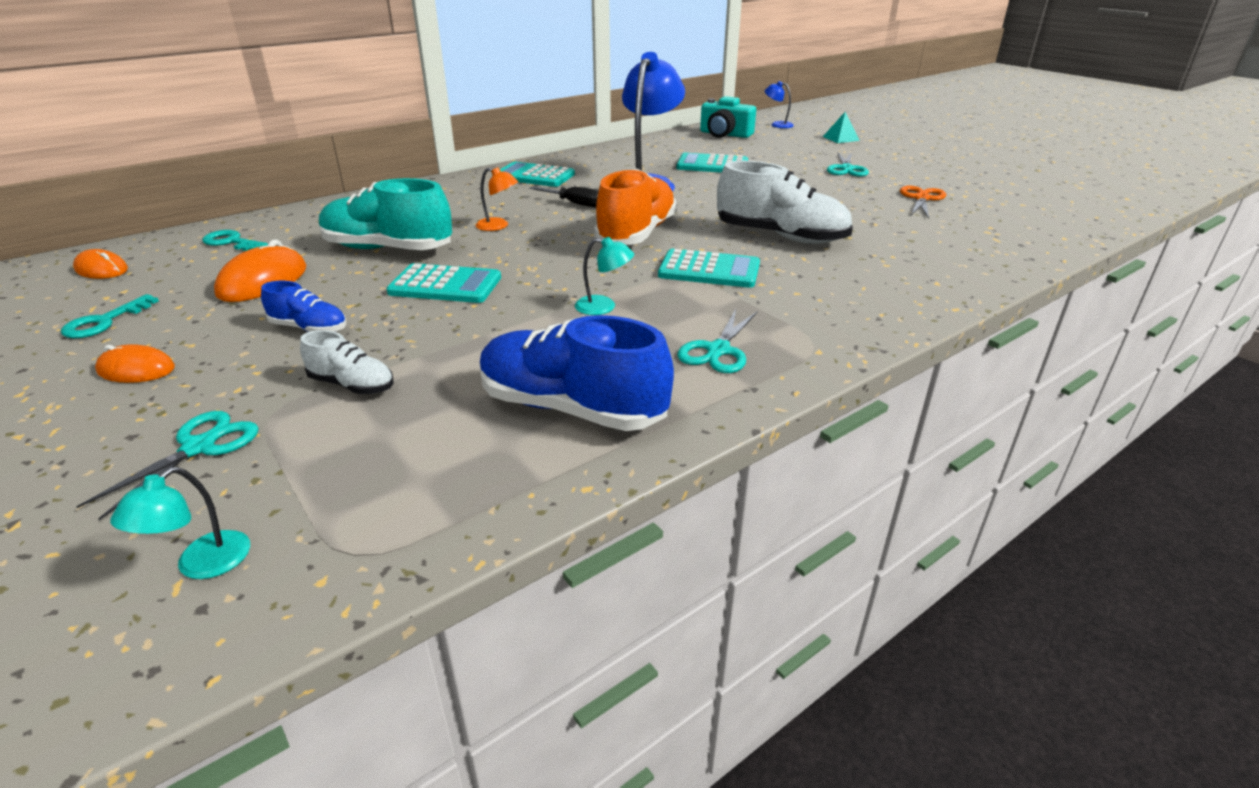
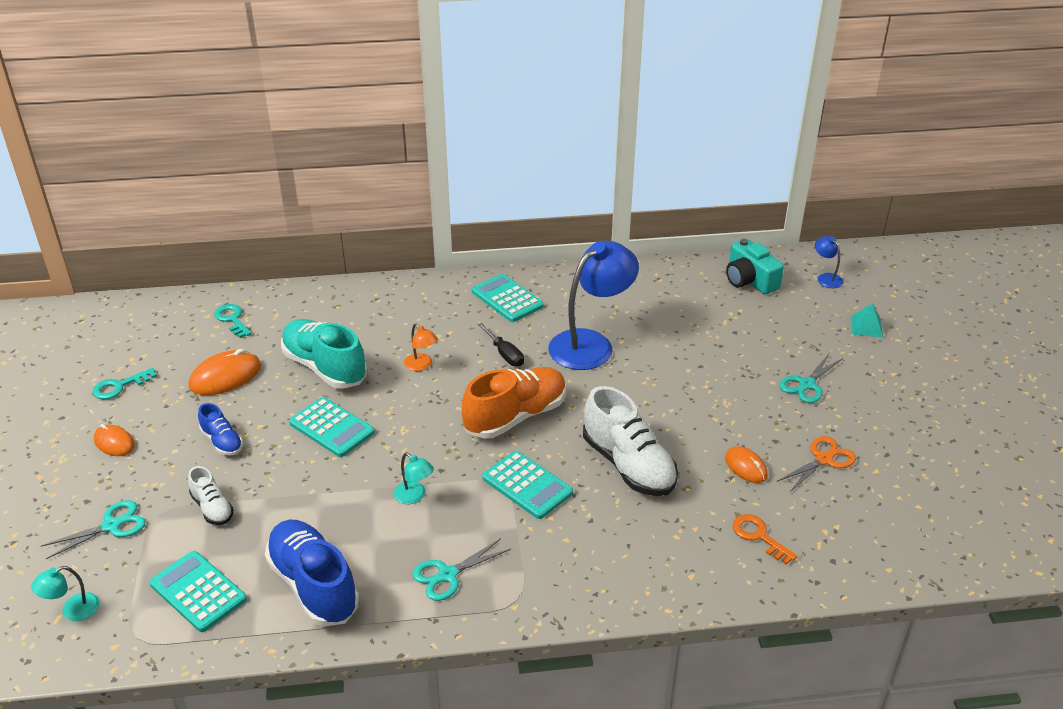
camera: 30 degrees right, 5 degrees up
(101, 269) = (142, 325): orange mouse -> orange mouse (746, 467)
(712, 165) = (680, 333): turquoise calculator -> turquoise calculator (198, 591)
(947, 247) = (758, 536): none -> orange key

